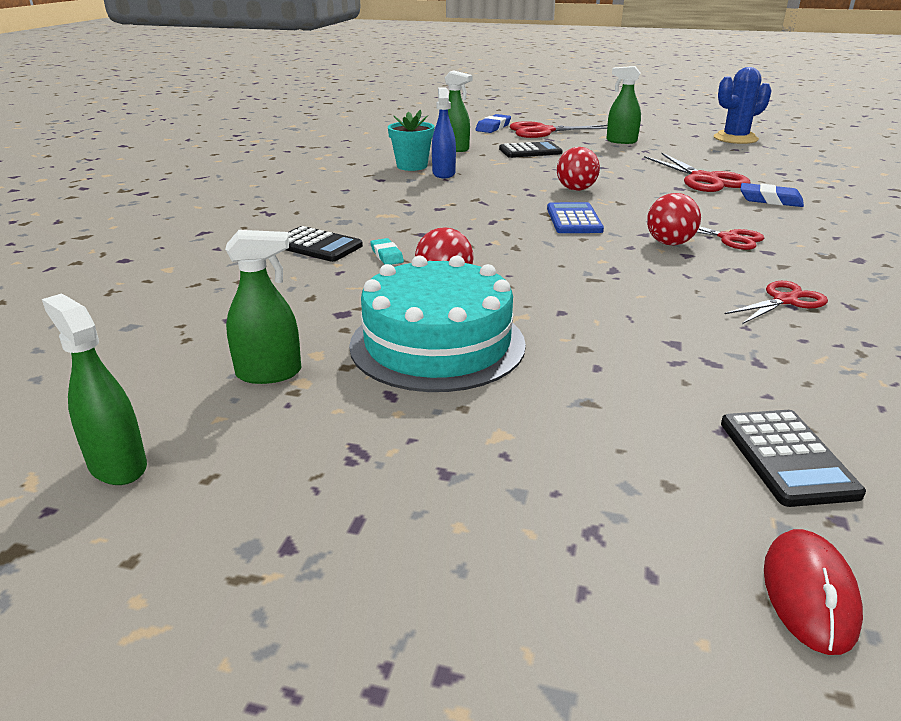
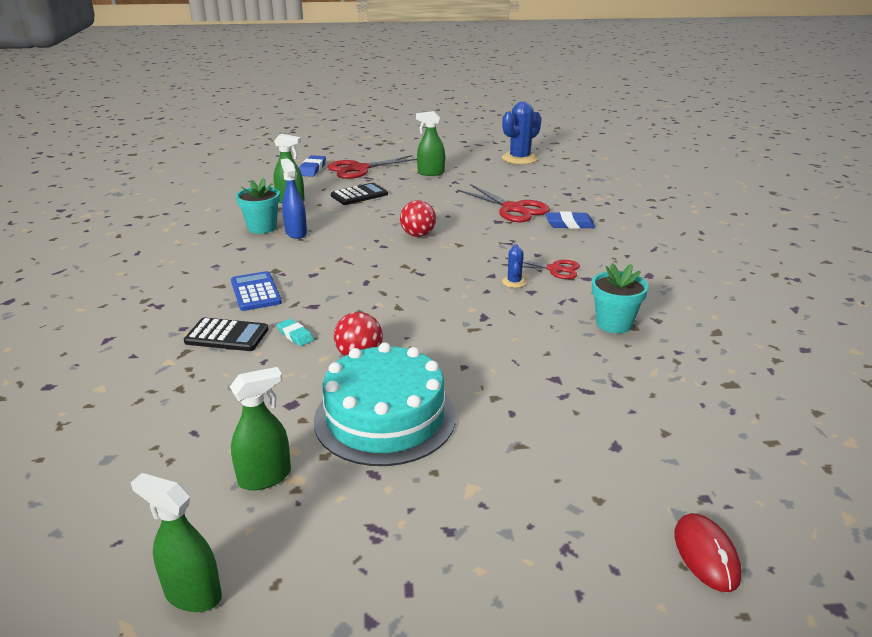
camera: 20 degrees left, 0 degrees up
(574, 219) = (431, 269): blue calculator -> blue calculator (256, 292)
(669, 243) = (514, 282): red ball -> blue cactus
(785, 300) = (614, 324): red scissors -> turquoise flower pot
(786, 458) = (660, 459): black calculator -> none

